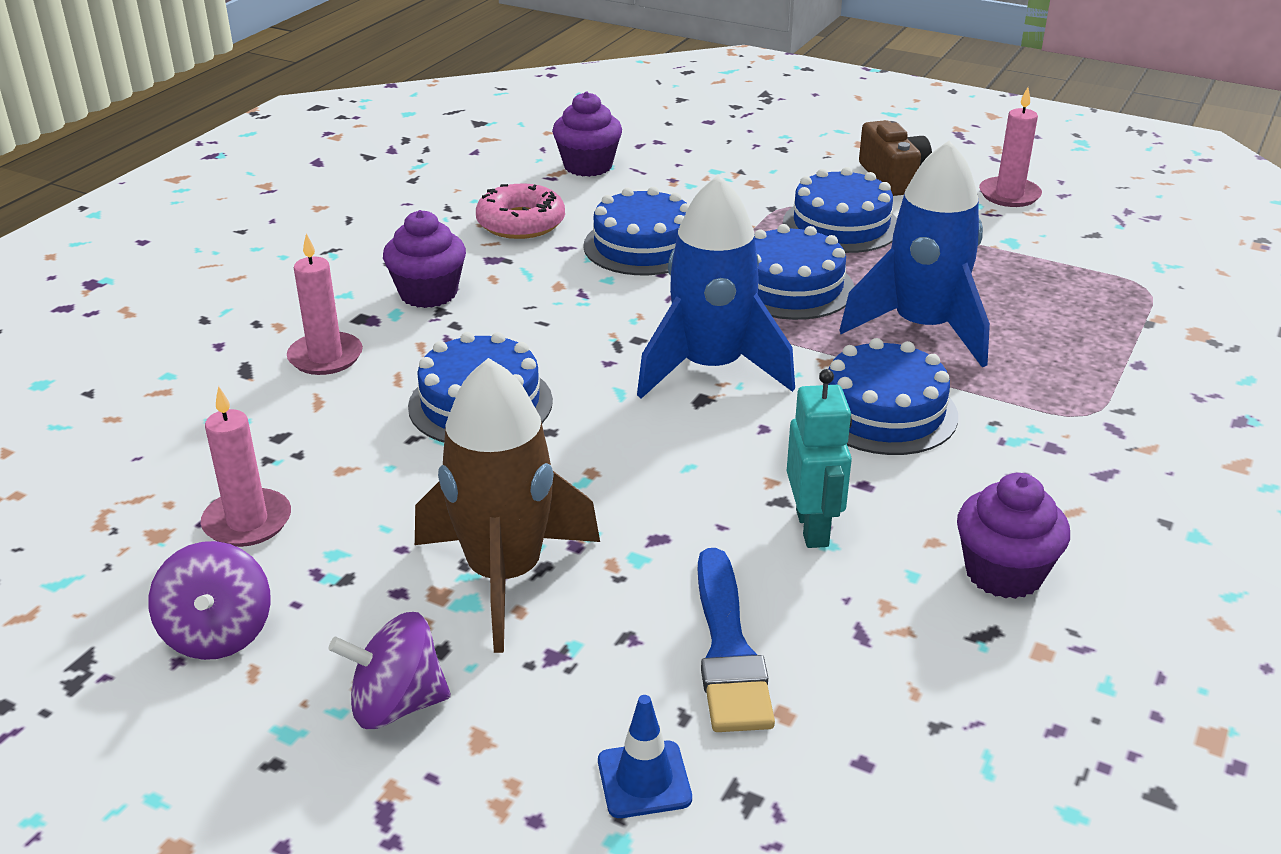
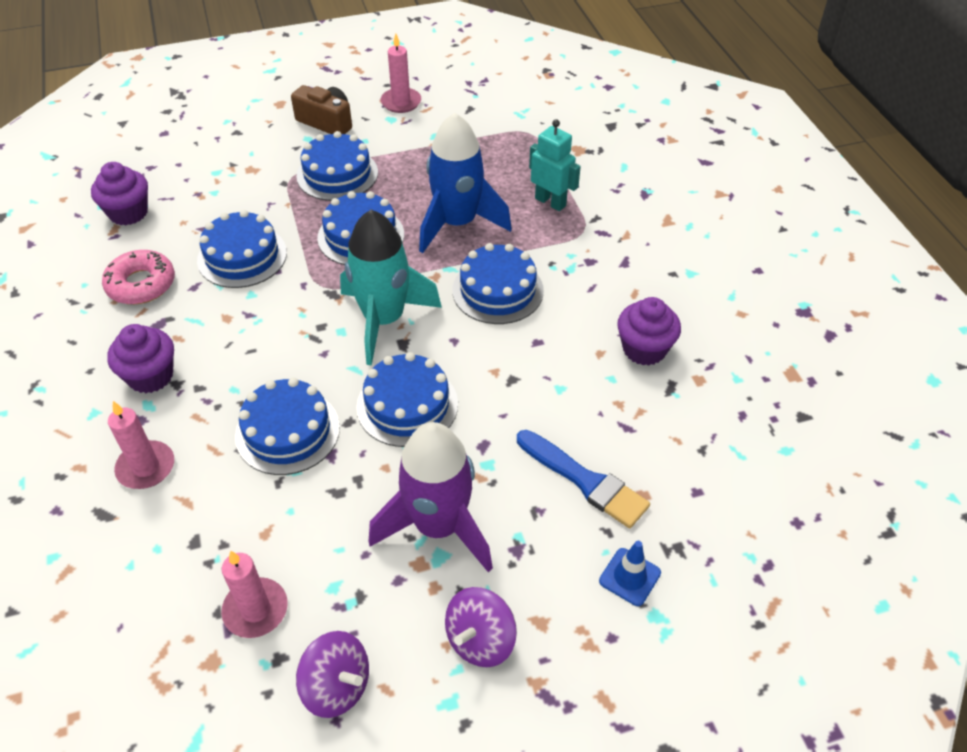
camera: 45 degrees left, 15 degrees up
(505, 575) = (438, 526): brown rocket -> purple rocket
(628, 453) = (407, 405): none -> blue cake
(711, 368) = (384, 320): blue rocket -> turquoise rocket
(813, 528) = (544, 384): turquoise robot -> turquoise robot (550, 202)

